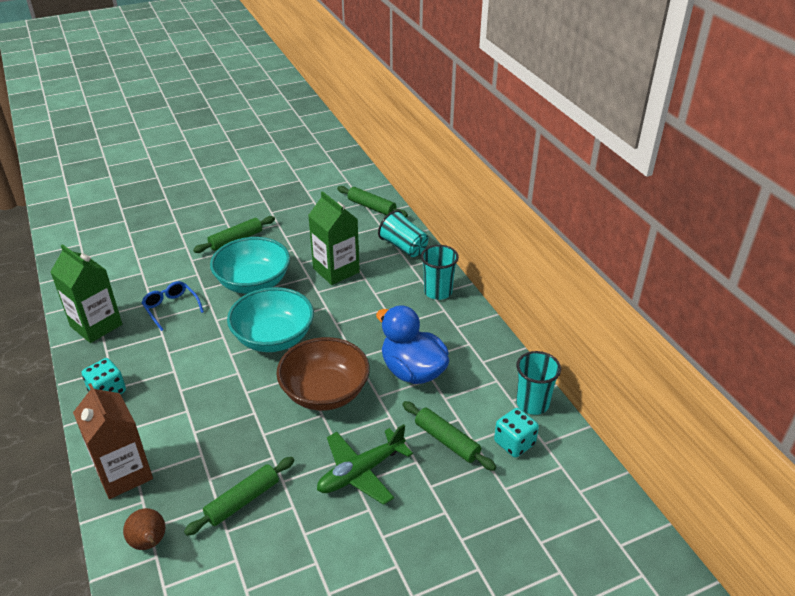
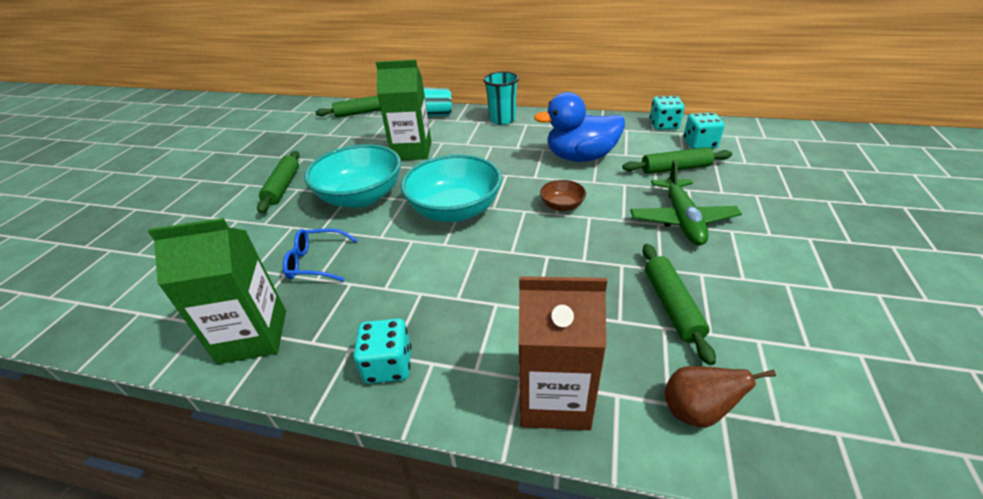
camera: 50 degrees left, 0 degrees up
(325, 392) = (562, 206): brown bowl -> brown bowl, size x0.46
(532, 403) = (663, 125): turquoise cup -> turquoise dice

